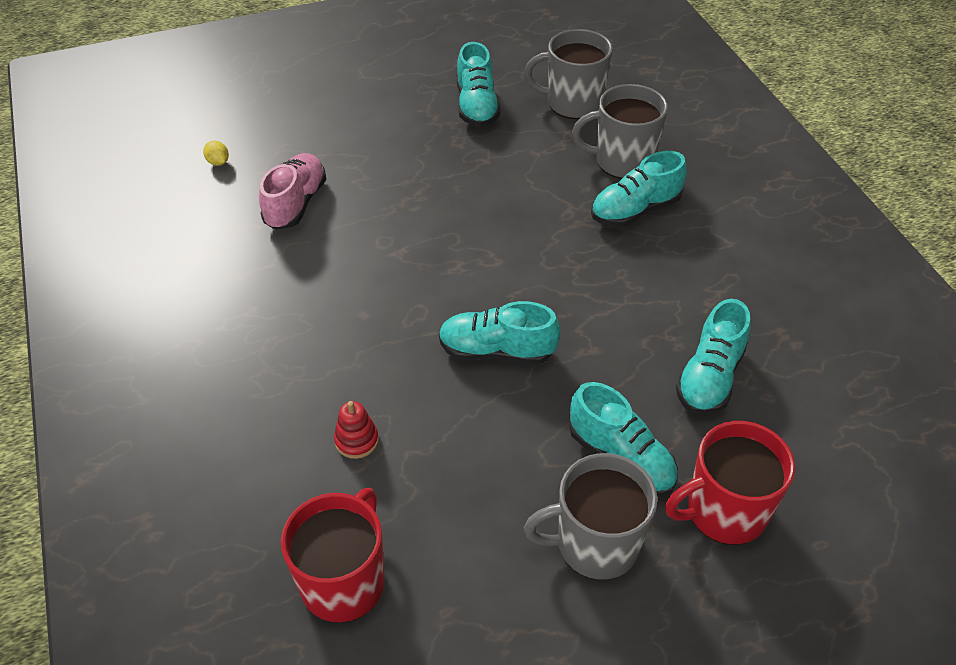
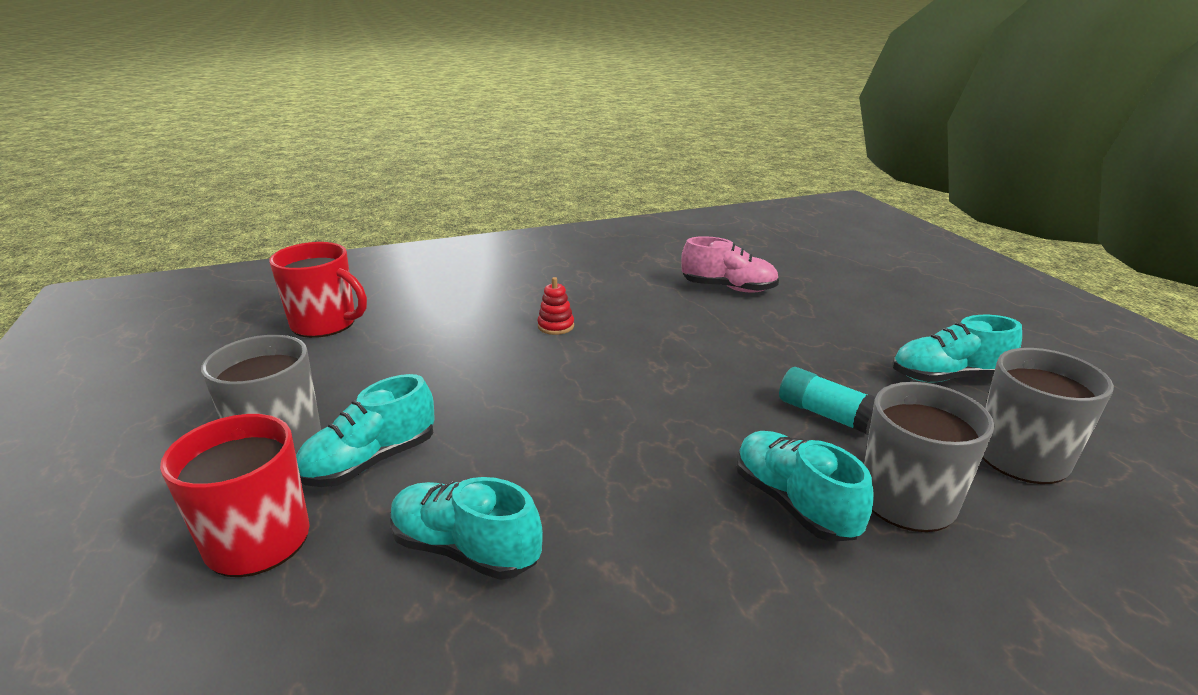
camera: 90 degrees right, 20 degrees down
(218, 162) = (770, 257): yellow lemon -> none
(356, 440) = (451, 324): red stacking toy -> red stacking toy (556, 326)
(496, 351) = (537, 387): turquoise shoe -> none
(531, 178) = (825, 414): none -> turquoise glue stick

